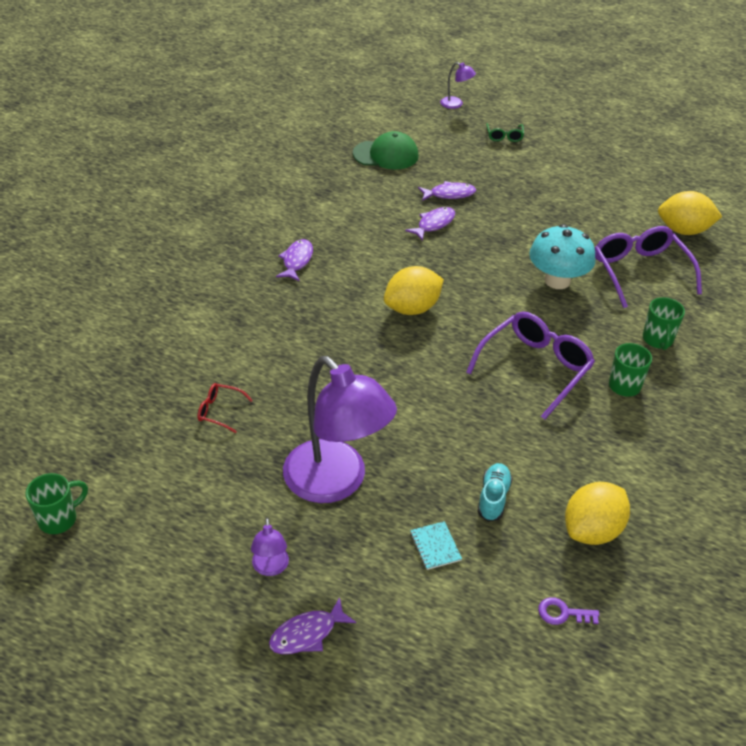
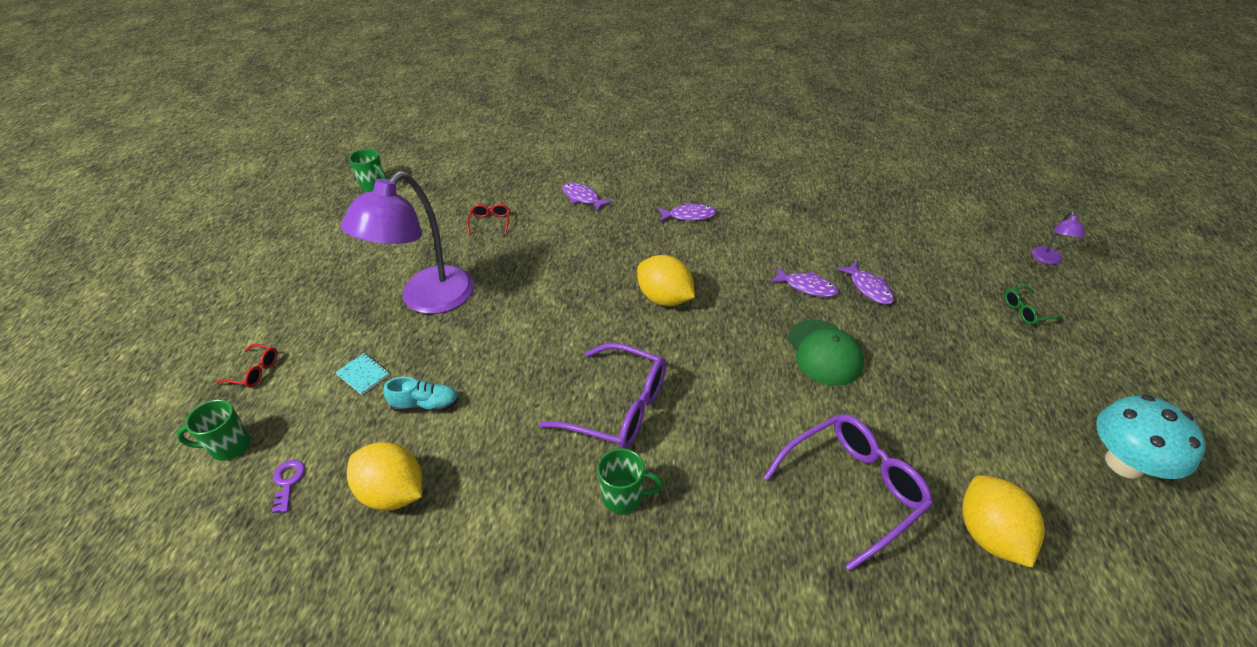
camera: 75 degrees right, 0 degrees up
(270, 568) = (337, 286): purple lamp -> none
(307, 634) = (275, 319): purple fish -> purple fish (582, 198)
(386, 155) = (896, 231): green cap -> green cap (824, 352)
(395, 651) = (255, 371): none -> red glasses
(435, 546) = (363, 374): turquoise notebook -> turquoise notebook turned 75 degrees clockwise
(557, 280) = (778, 404): turquoise mushroom -> turquoise mushroom (1124, 463)
(657, 340) = (723, 524): green mug -> green mug (229, 446)

